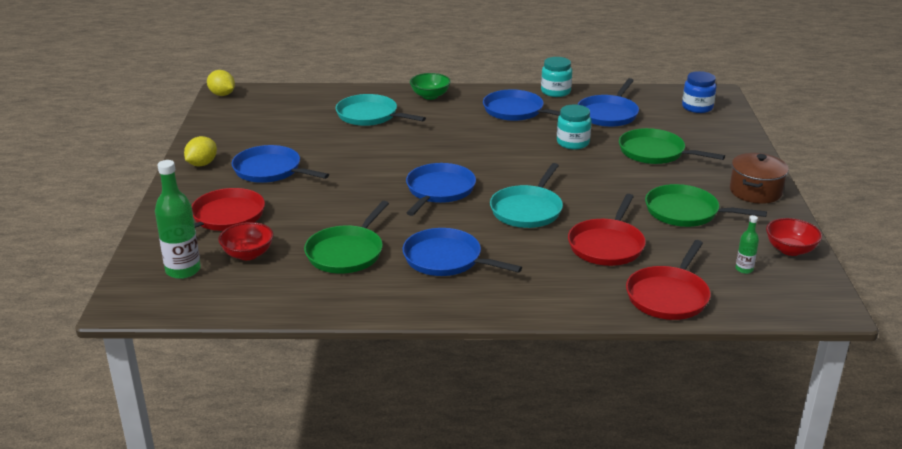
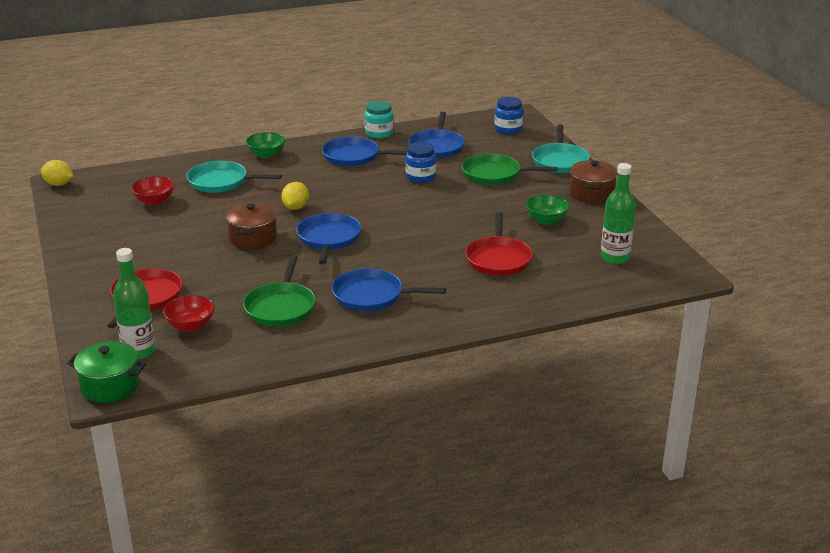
camera: 20 degrees left, 0 degrees up
(133, 300) = (110, 386): none -> green pot
(202, 164) = (87, 254): yellow lemon -> yellow lemon (295, 207)
(270, 170) = (159, 248): blue pan -> none
(364, 176) = (253, 238): none -> brown pot
(527, 210) = (416, 241): turquoise pan -> turquoise pan (560, 161)
(573, 143) = (420, 177): turquoise jar -> blue jar
(668, 296) = (568, 289): red pan -> none
(686, 212) = (546, 220): green pan -> green bowl
(744, 269) = (615, 257): green bottle -> green bottle, size x1.98
(790, 250) = (641, 235): red bowl -> red bowl (154, 201)

